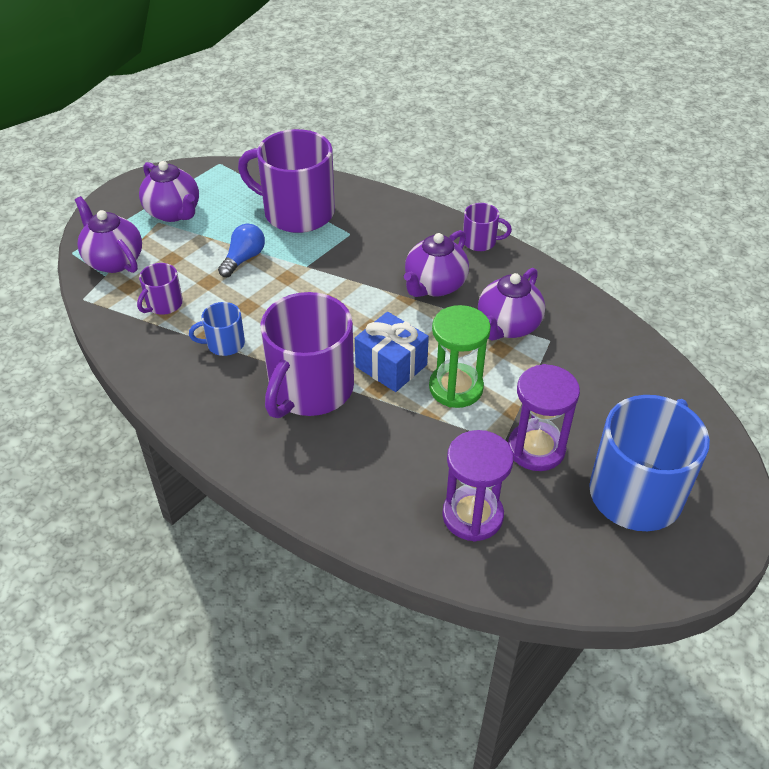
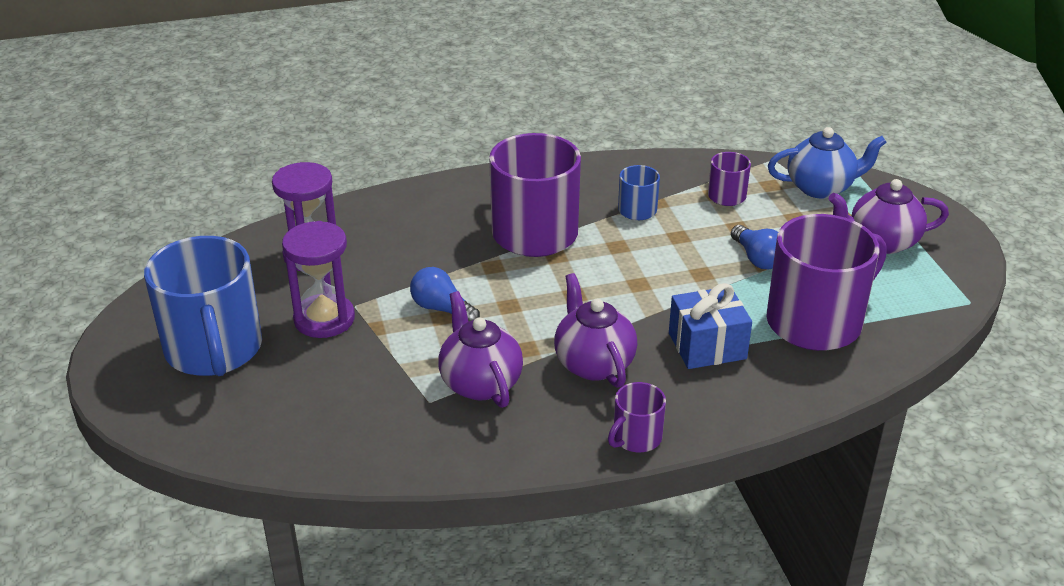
camera: 125 degrees right, 10 degrees down
(114, 260) = (820, 188): purple teapot -> blue teapot
(391, 366) = (511, 285): blue gift -> blue gift (707, 346)
(456, 388) = (442, 309): green hourglass -> blue light bulb

